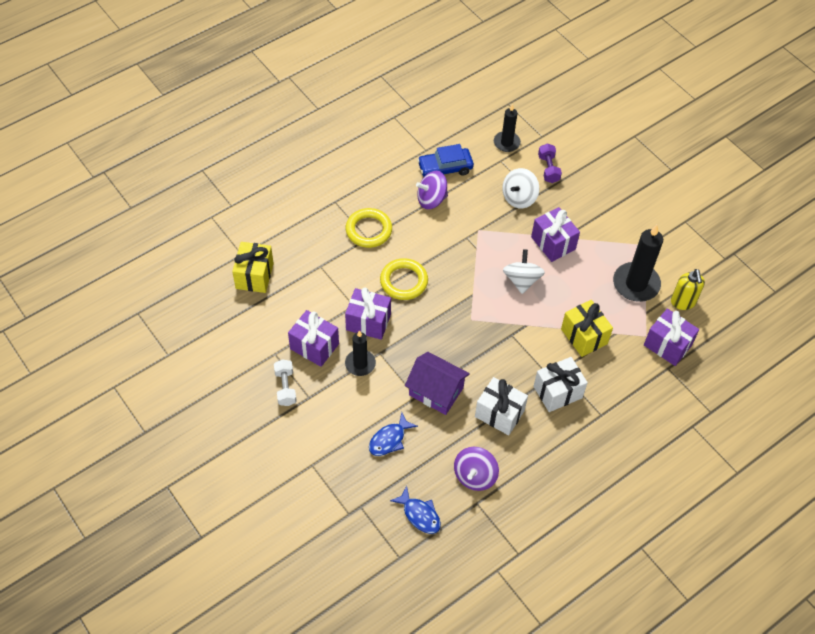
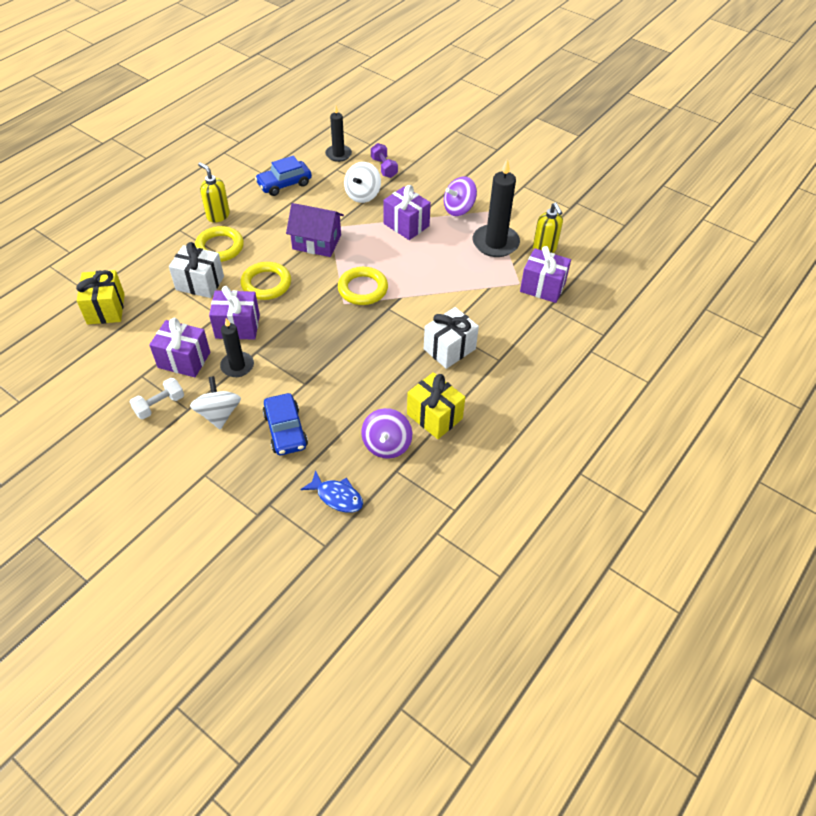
camera: 15 degrees left, 5 degrees down
(285, 387) = (159, 405): white dumbbell -> white dumbbell turned 75 degrees clockwise
(374, 193) = (218, 215): none -> yellow soap dispenser
(389, 439) = (285, 430): blue fish -> blue car
(431, 199) = (277, 211): purple spinning top -> purple spinning top (458, 209)
(436, 391) = (324, 374): purple house -> purple house (316, 242)
(493, 307) = (363, 289): none -> yellow ring
(499, 413) = (396, 381): white gift -> white gift (200, 283)
(521, 280) = (385, 260): white spinning top -> white spinning top (219, 414)
(584, 336) = (460, 295): yellow gift -> yellow gift (434, 416)

